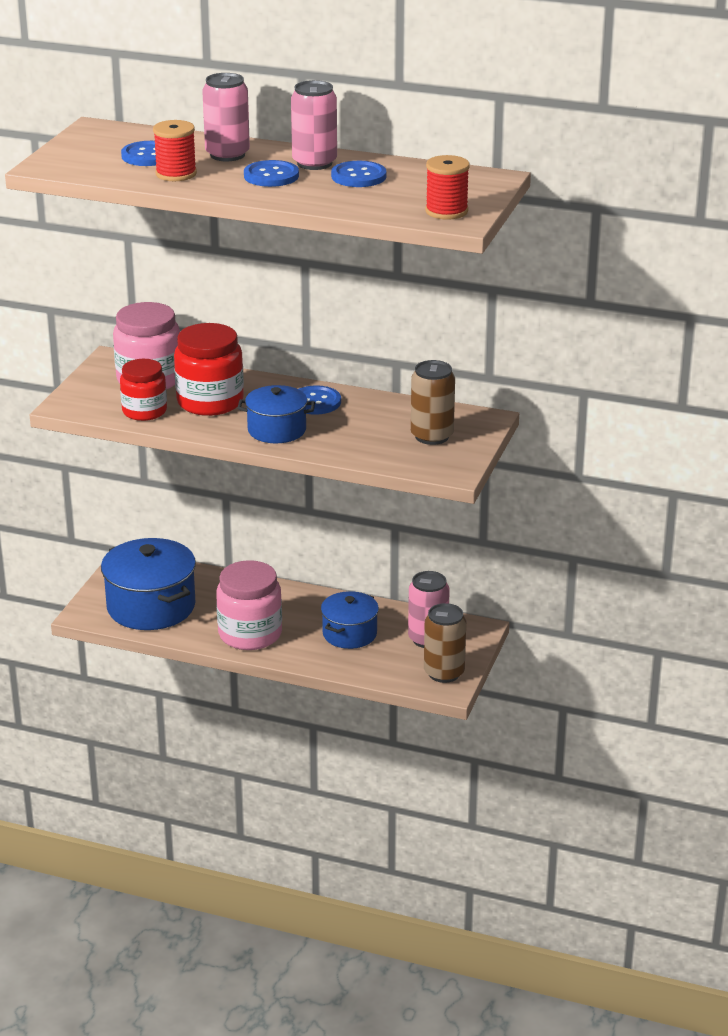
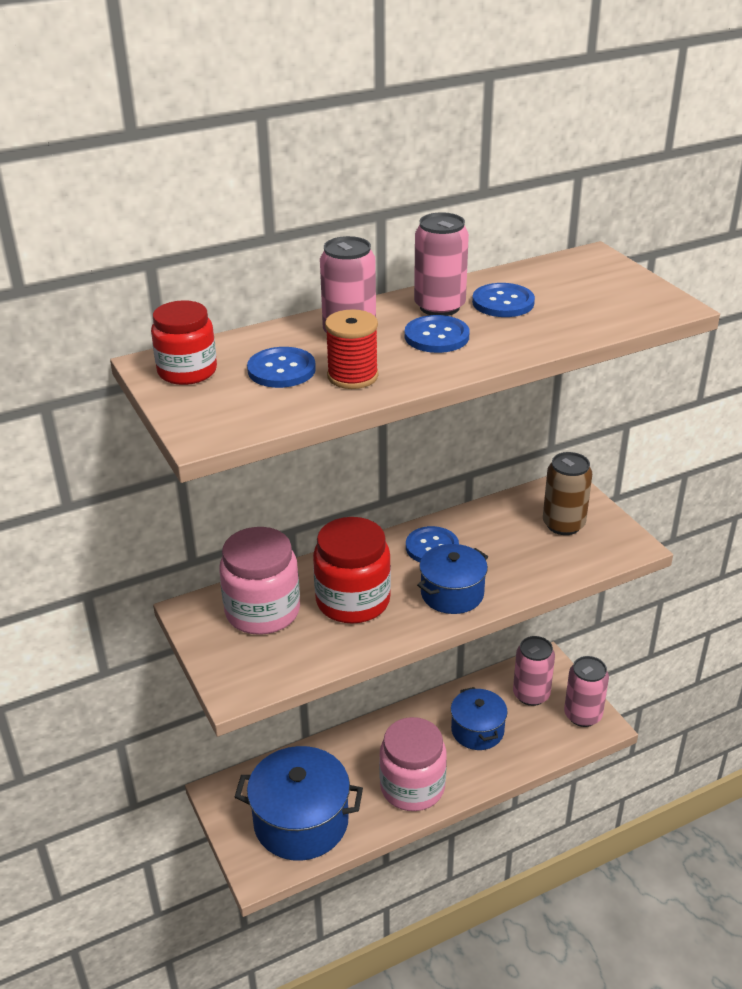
camera: 45 degrees left, 5 degrees up
(144, 411) = (316, 648): red jar -> red jar (187, 371)
(444, 673) = (582, 715): brown can -> pink can
(446, 211) = (641, 302): red spool -> none

